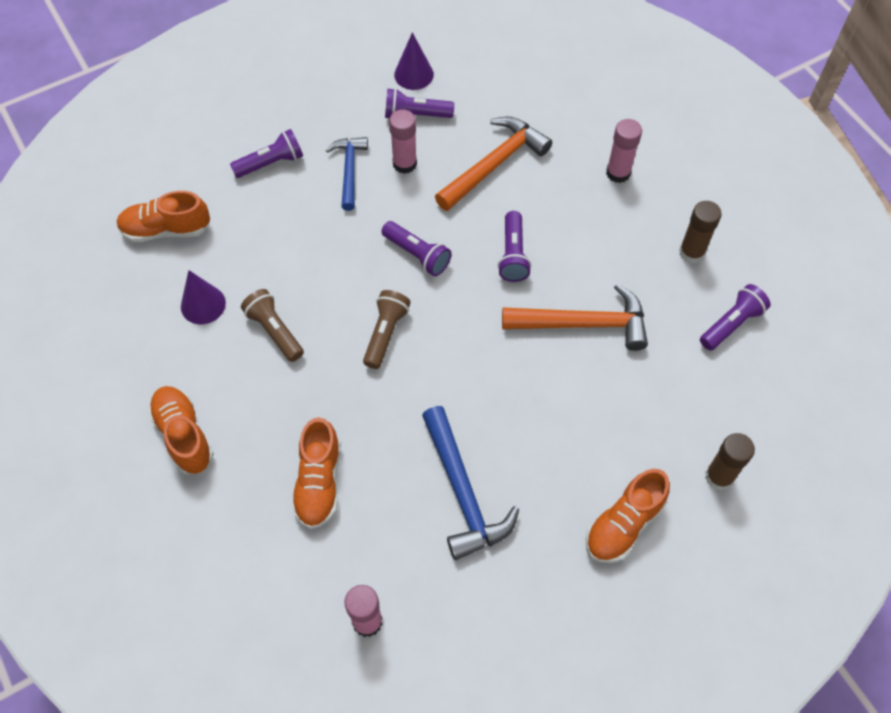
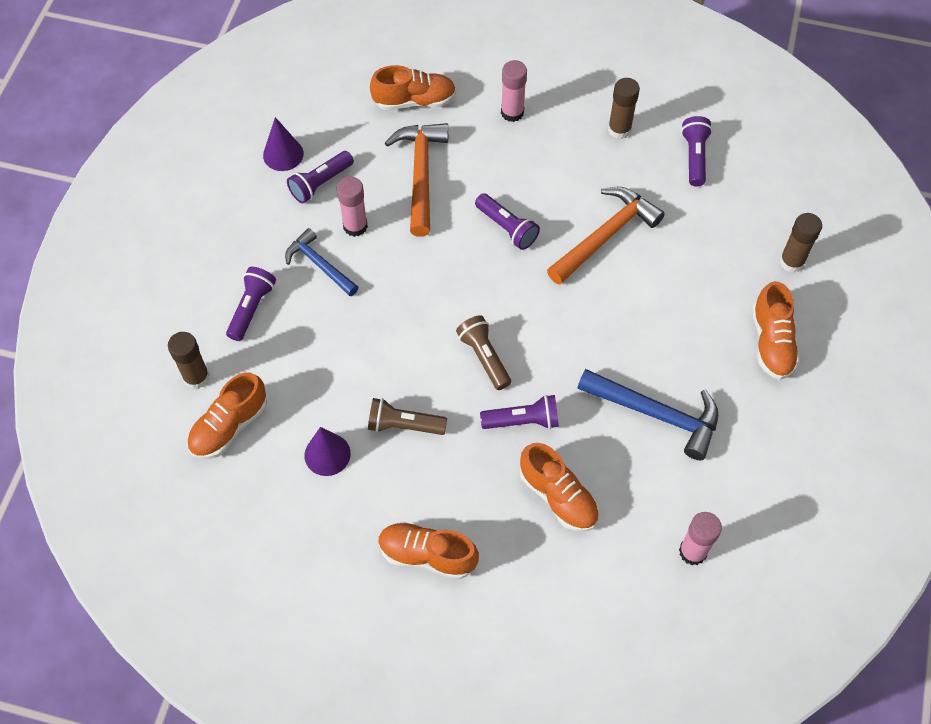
camera: 45 degrees left, 0 degrees up
(184, 179) = (196, 377): none -> brown glue stick
(417, 255) = (441, 284): purple flashlight -> purple flashlight (523, 421)
(552, 108) = (414, 101): none -> orange shoe

